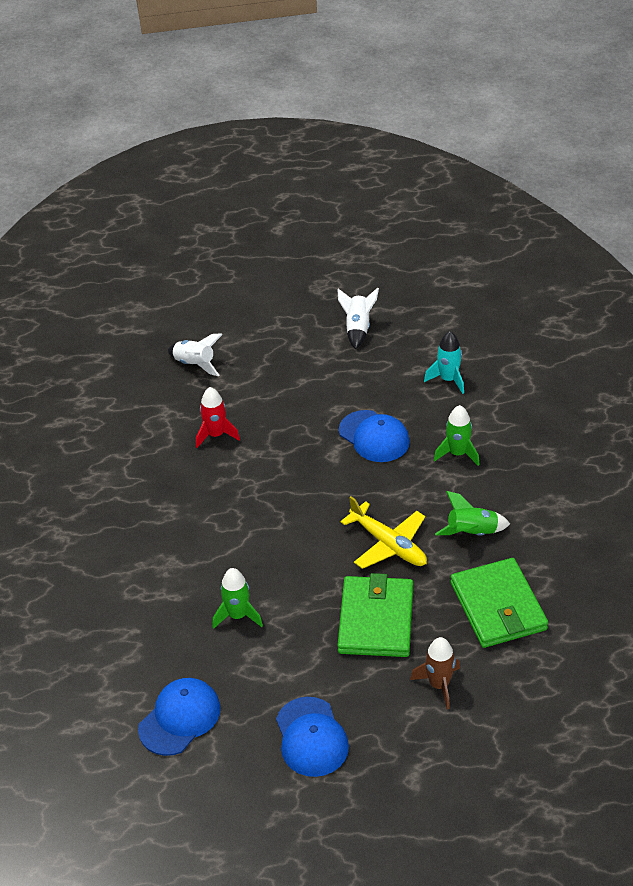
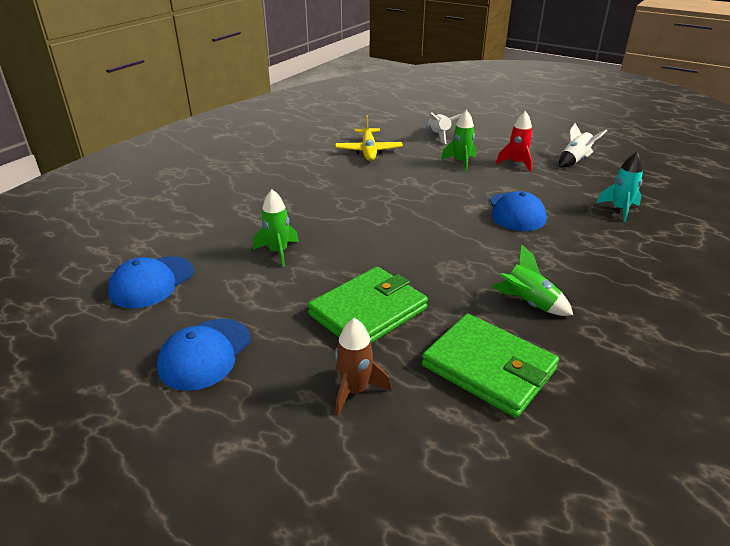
camera: 40 degrees right, 10 degrees down
(180, 718) = (152, 282): blue cap -> blue cap turned 135 degrees clockwise
(216, 435) = (405, 166): red rocket -> red rocket (516, 163)
(388, 544) = (444, 272): yellow plane -> yellow plane (368, 151)
(457, 453) = (576, 251): green rocket -> green rocket (461, 162)
(498, 606) = (489, 368): green wallet -> green wallet turned 75 degrees counterclockwise

